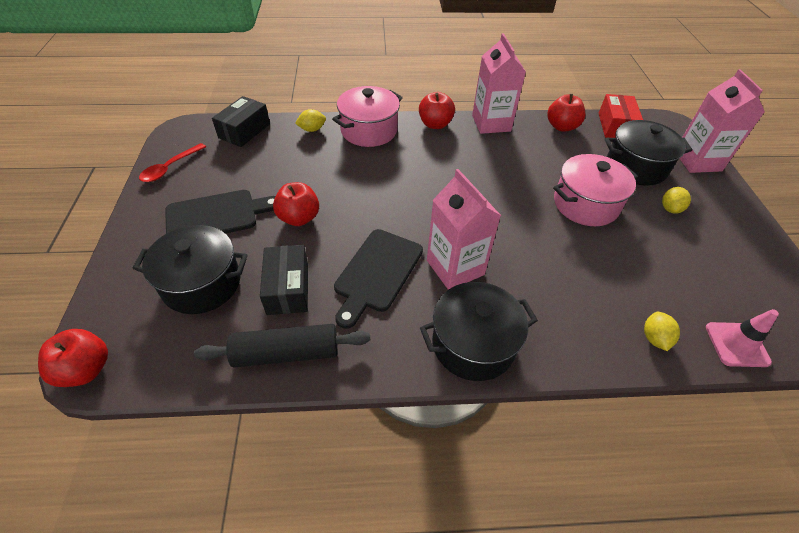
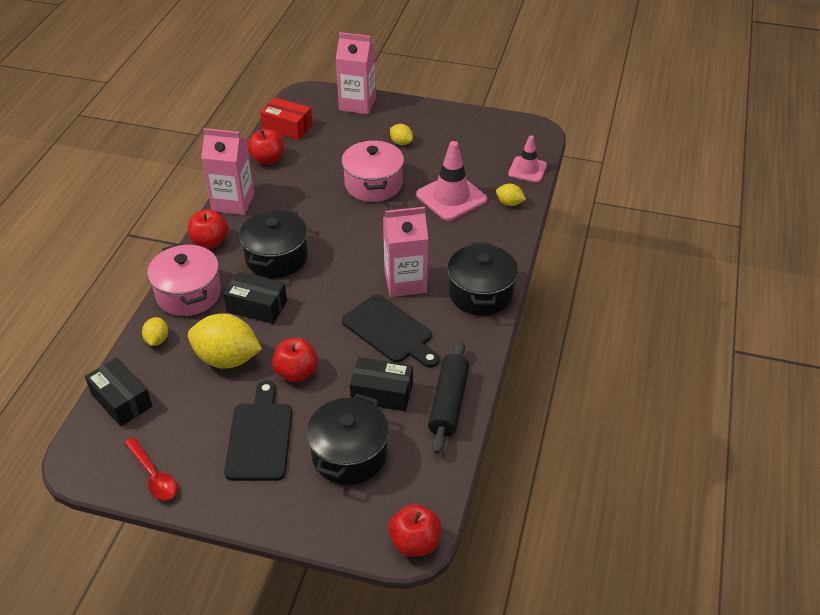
camera: 70 degrees left, 5 degrees down
(303, 171) = (227, 359): none -> yellow lemon
(371, 171) = (257, 306): none -> black box
(617, 275) = (451, 197): none -> pink traffic cone
(636, 167) = (345, 139): black pot -> black pot (276, 257)

